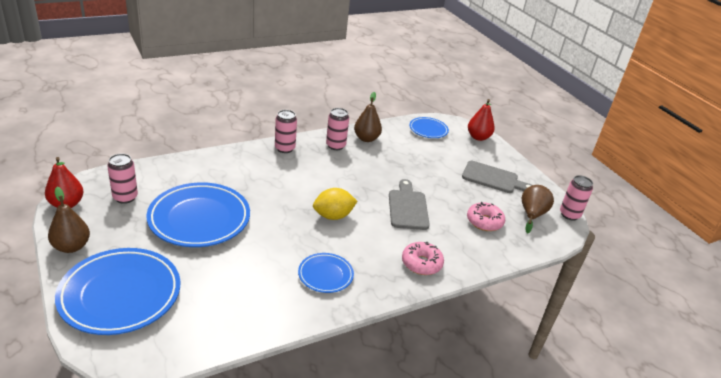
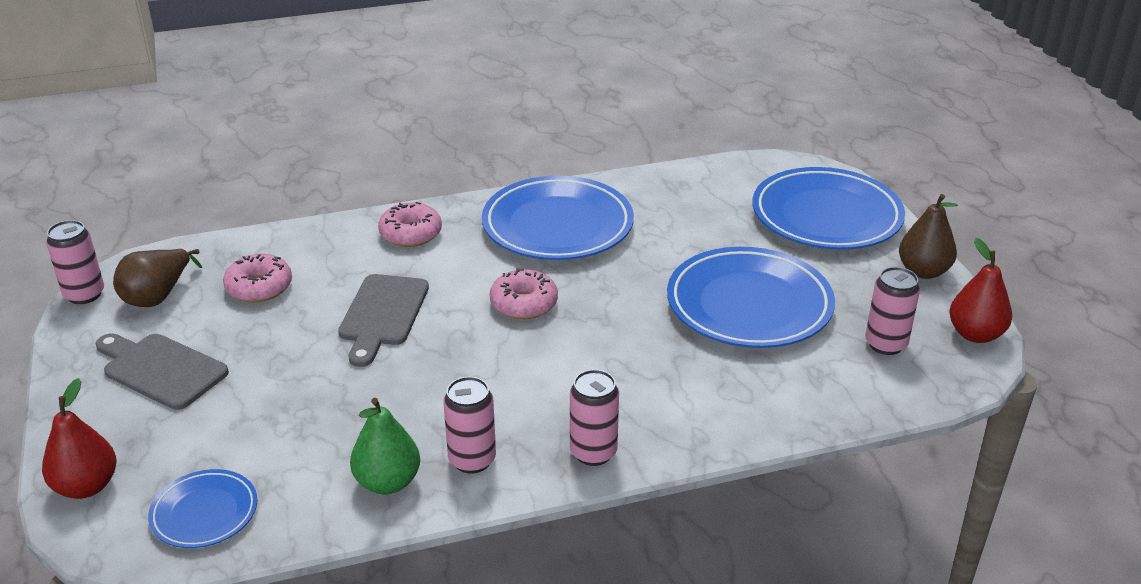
camera: 165 degrees left, 0 degrees up
(325, 275) = (557, 226): blue plate -> blue plate, size x1.93
(333, 216) = (524, 304): yellow lemon -> pink donut
(366, 138) = (387, 482): brown pear -> green pear

